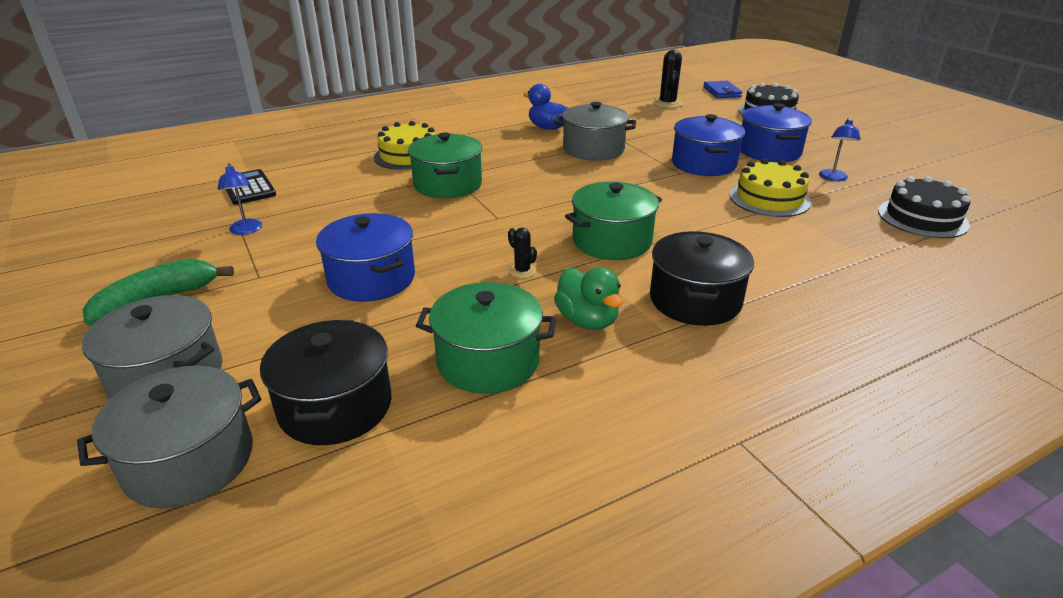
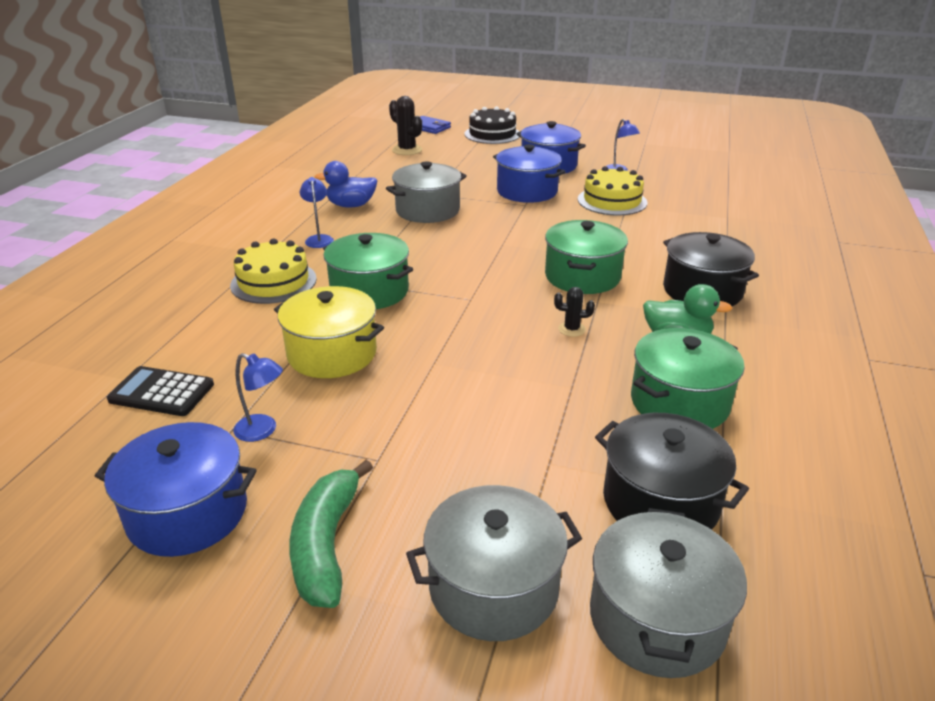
camera: 45 degrees left, 0 degrees up
(355, 209) = (332, 353): none -> yellow pot
(371, 279) = (479, 400): blue pot -> blue pot (188, 513)
(484, 141) = (319, 239): none -> blue lamp
(922, 218) = (706, 179): black cake -> none

